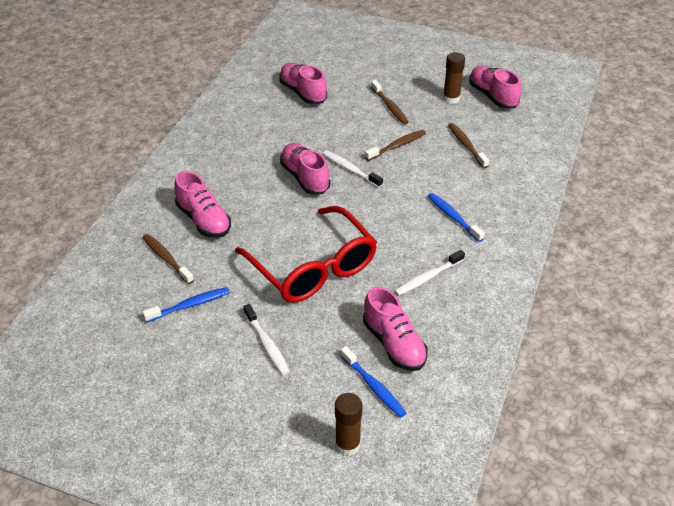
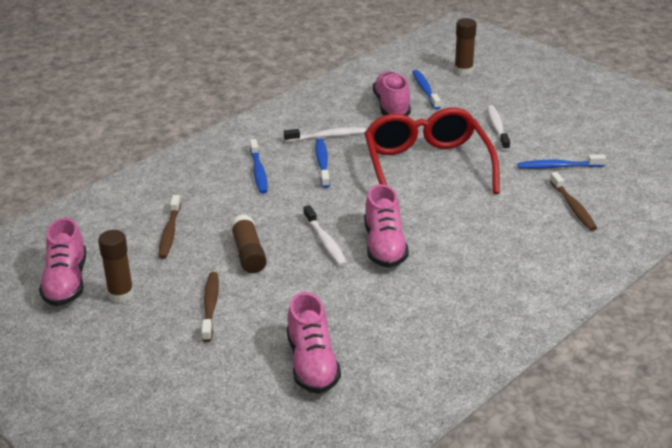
camera: 155 degrees left, 10 degrees down
(204, 220) = (522, 232): pink shoe -> none
(397, 146) = (248, 253): brown toothbrush -> brown glue stick
(407, 243) = (322, 163): none -> blue toothbrush

